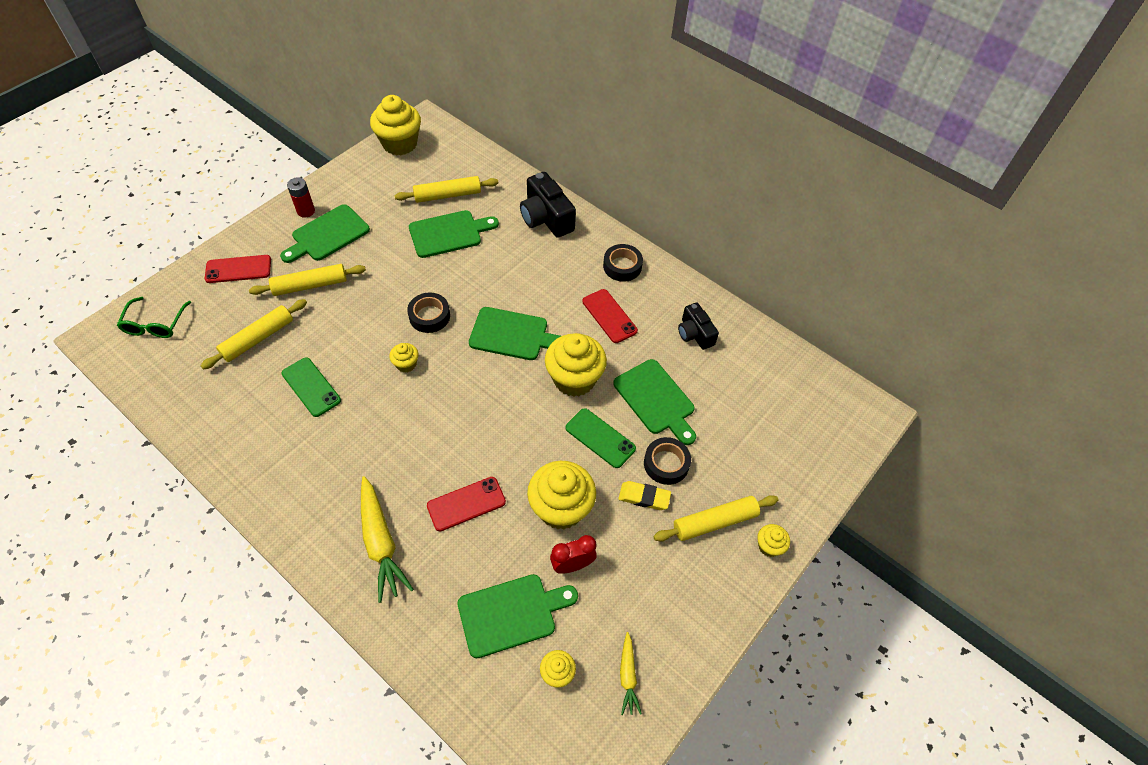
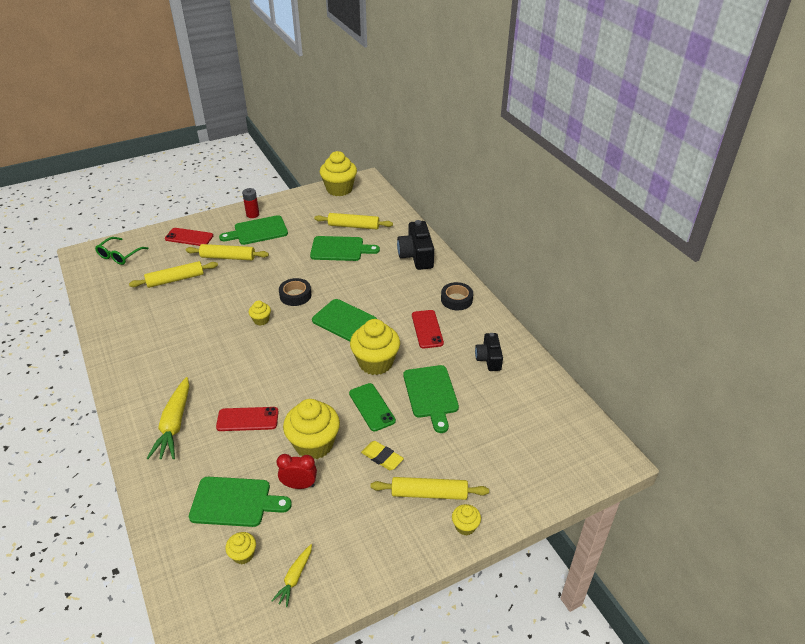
camera: 25 degrees right, 15 degrees down
(311, 387) = (190, 316): green phone -> none
(666, 464) = (413, 440): black tape -> none

